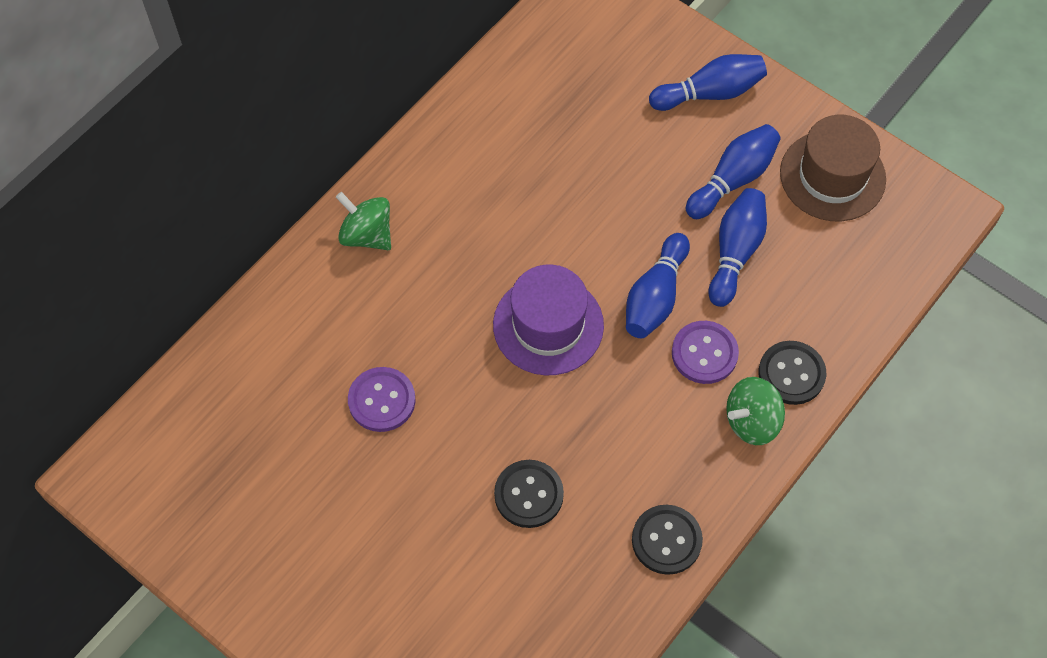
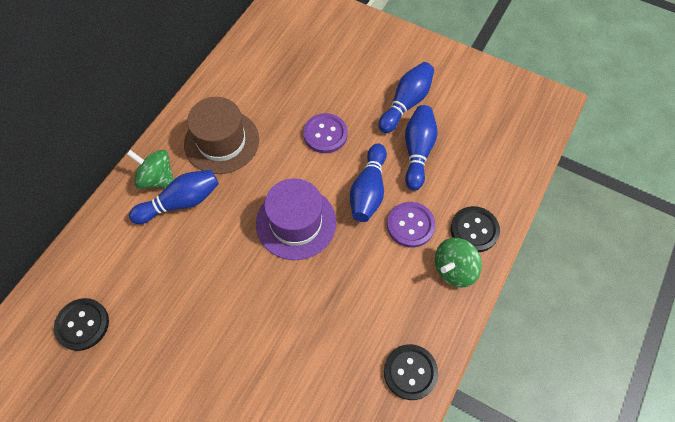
camera: 10 degrees left, 0 degrees up
(382, 400) = (180, 299): purple button -> purple button (325, 134)
(528, 494) = (301, 354): black button -> black button (82, 324)
(710, 93) = (380, 50): blue bowling pin -> blue bowling pin (181, 202)
(832, 176) = (471, 91): brown hat -> brown hat (221, 141)

